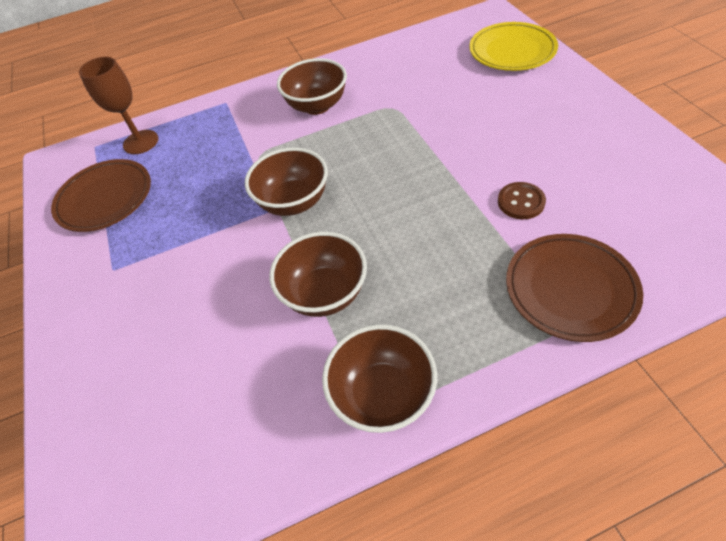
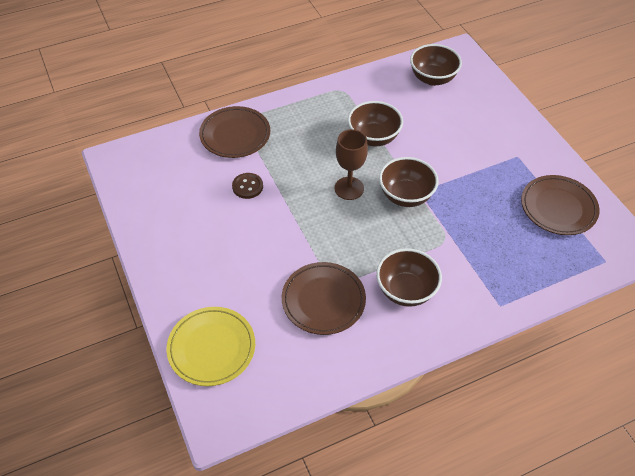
camera: 170 degrees right, 0 degrees up
(141, 142) = (562, 262): brown goblet -> brown goblet (349, 188)
(382, 394) = (338, 94): brown bowl -> brown bowl (432, 78)
(404, 92) = (323, 300): none -> brown plate

